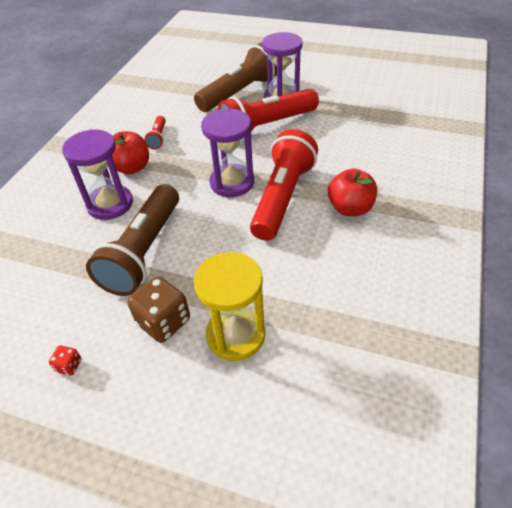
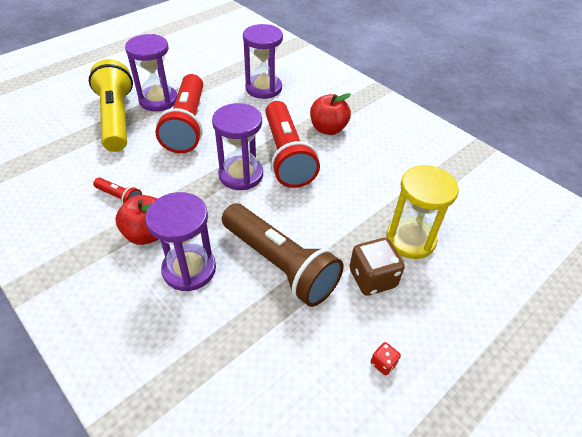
camera: 65 degrees left, 0 degrees up
(240, 93) = (116, 118): brown flashlight -> yellow flashlight
(282, 197) = (286, 155): red flashlight -> red flashlight turned 150 degrees counterclockwise
(365, 141) = (263, 88): none -> purple hourglass

